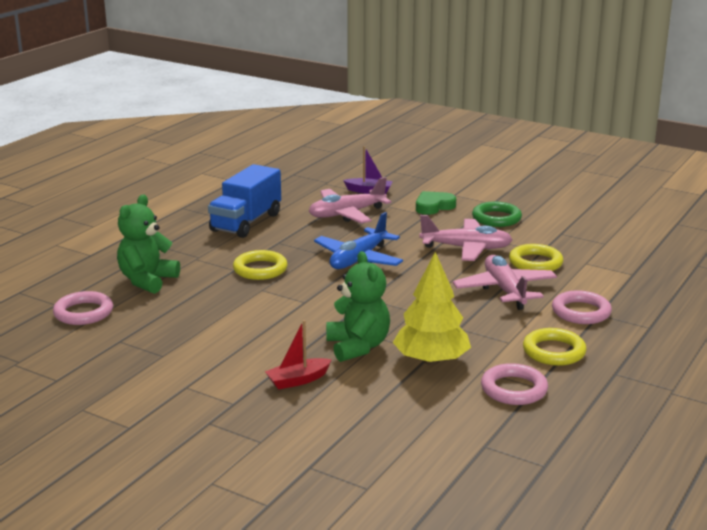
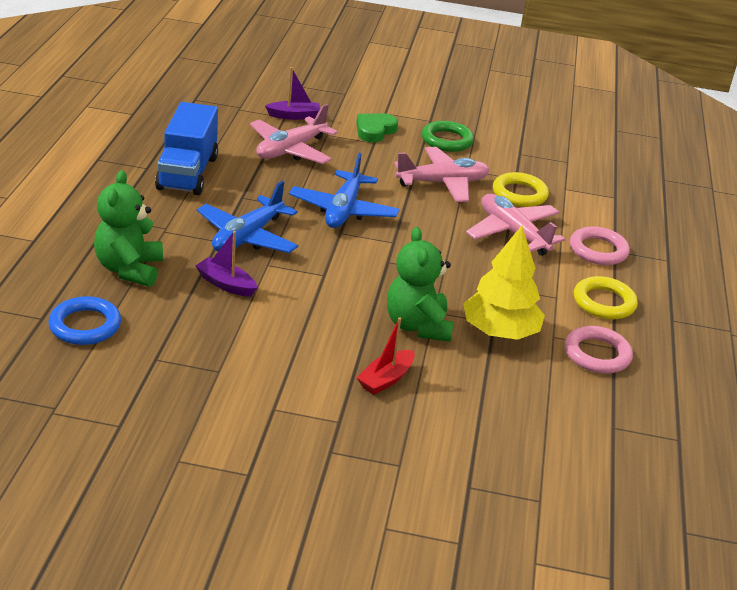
camera: 25 degrees left, 10 degrees up
(83, 313) = (85, 325): pink ring -> blue ring
(216, 299) = (226, 284): none -> purple boat
(260, 269) = (247, 237): yellow ring -> blue plane
(358, 347) = (417, 326): green teddy bear -> green teddy bear turned 150 degrees counterclockwise

